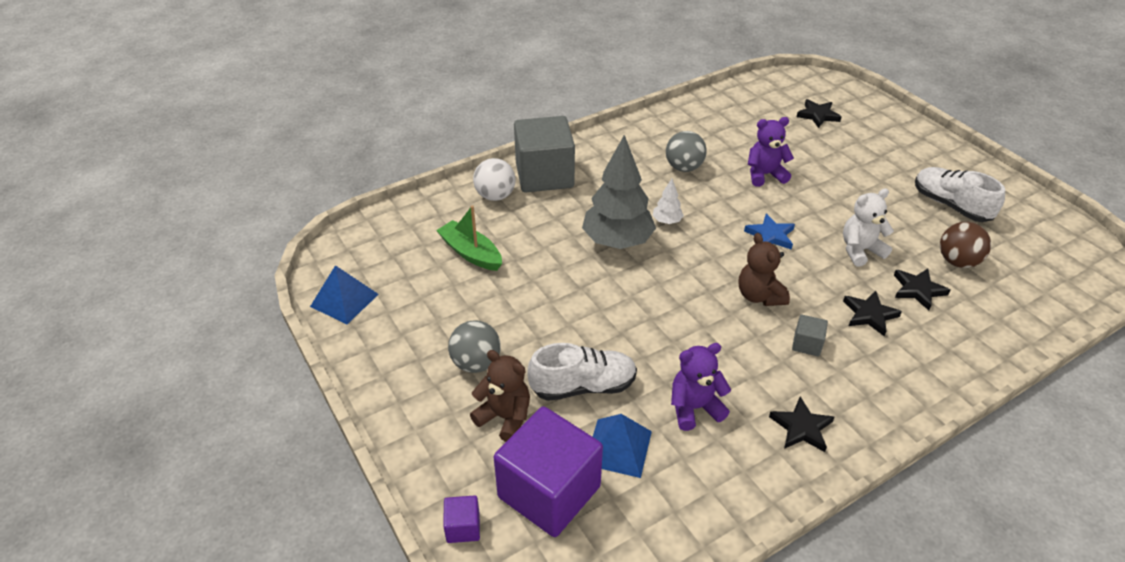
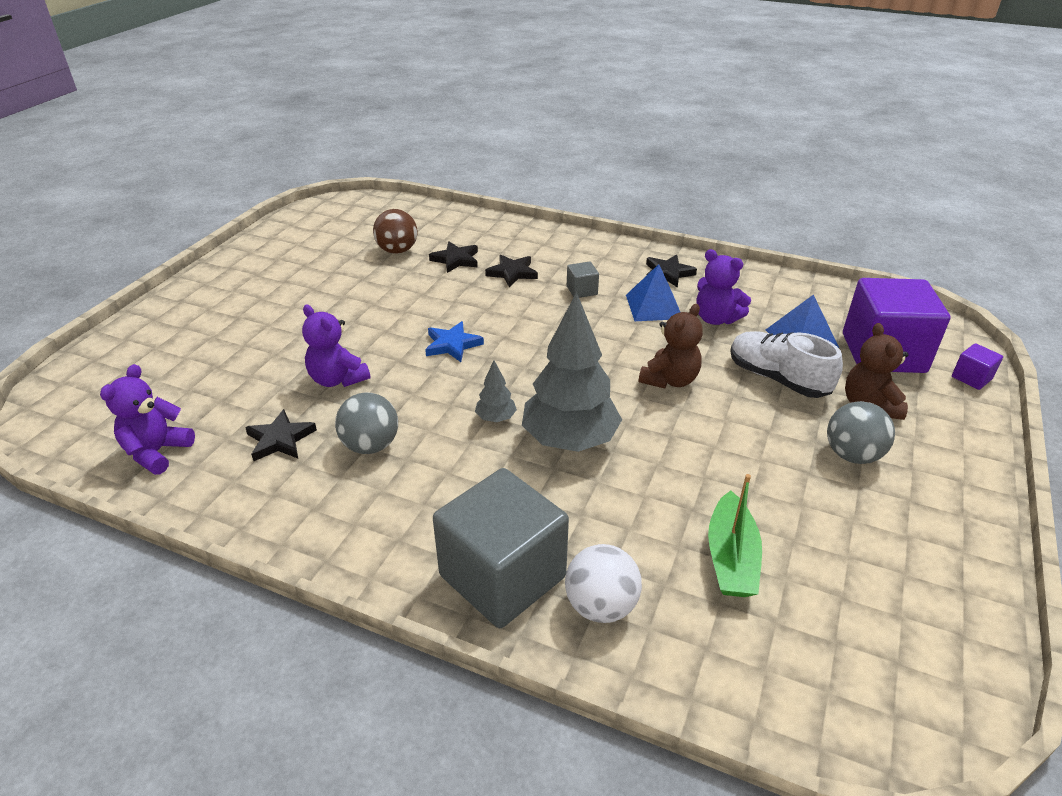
camera: 125 degrees left, 5 degrees down
(344, 300) = (954, 634): blue pyramid -> blue pyramid (653, 306)
(667, 221) = (496, 418): white tree -> grey tree
(740, 103) = (157, 452): none -> purple teddy bear
(759, 296) = (550, 326): brown teddy bear -> brown teddy bear (670, 380)
(818, 115) = (161, 378): black star -> black star (280, 439)
(860, 250) = (427, 294): white teddy bear -> none
(950, 205) = (309, 266): white shoe -> none

